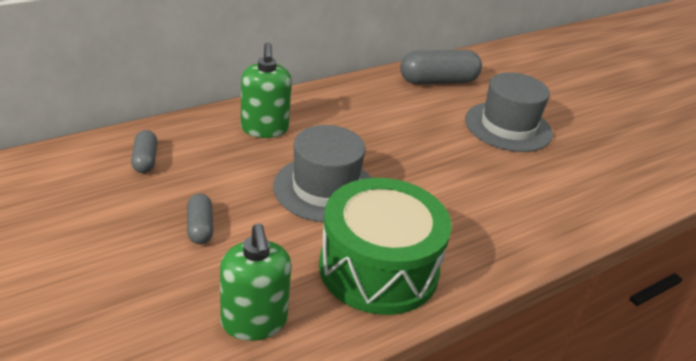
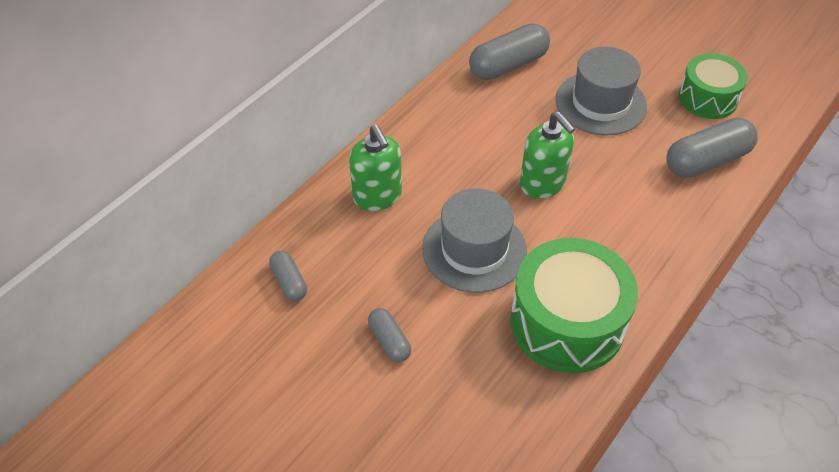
camera: 15 degrees left, 15 degrees up
(254, 322) = (495, 422): green soap dispenser -> green soap dispenser (542, 184)
(590, 194) = (706, 161): none -> grey capsule
(615, 151) = (707, 98): none -> green drum

